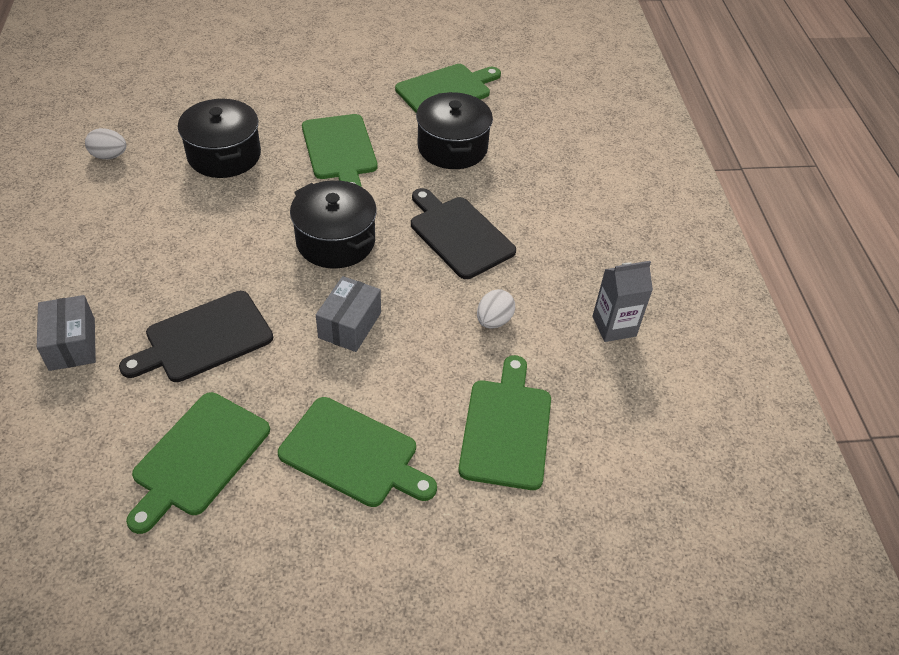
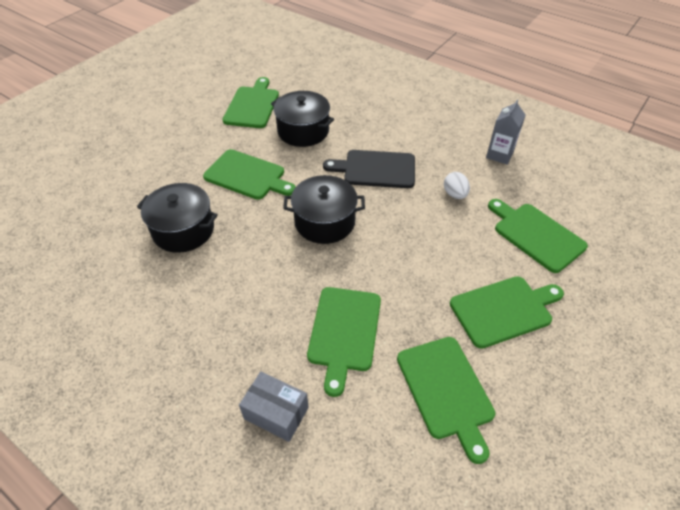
camera: 45 degrees left, 0 degrees up
(109, 156) = (104, 291): white egg -> none
(204, 338) = (344, 332): black cutting board -> green cutting board
(350, 325) = (401, 255): grey box -> none

